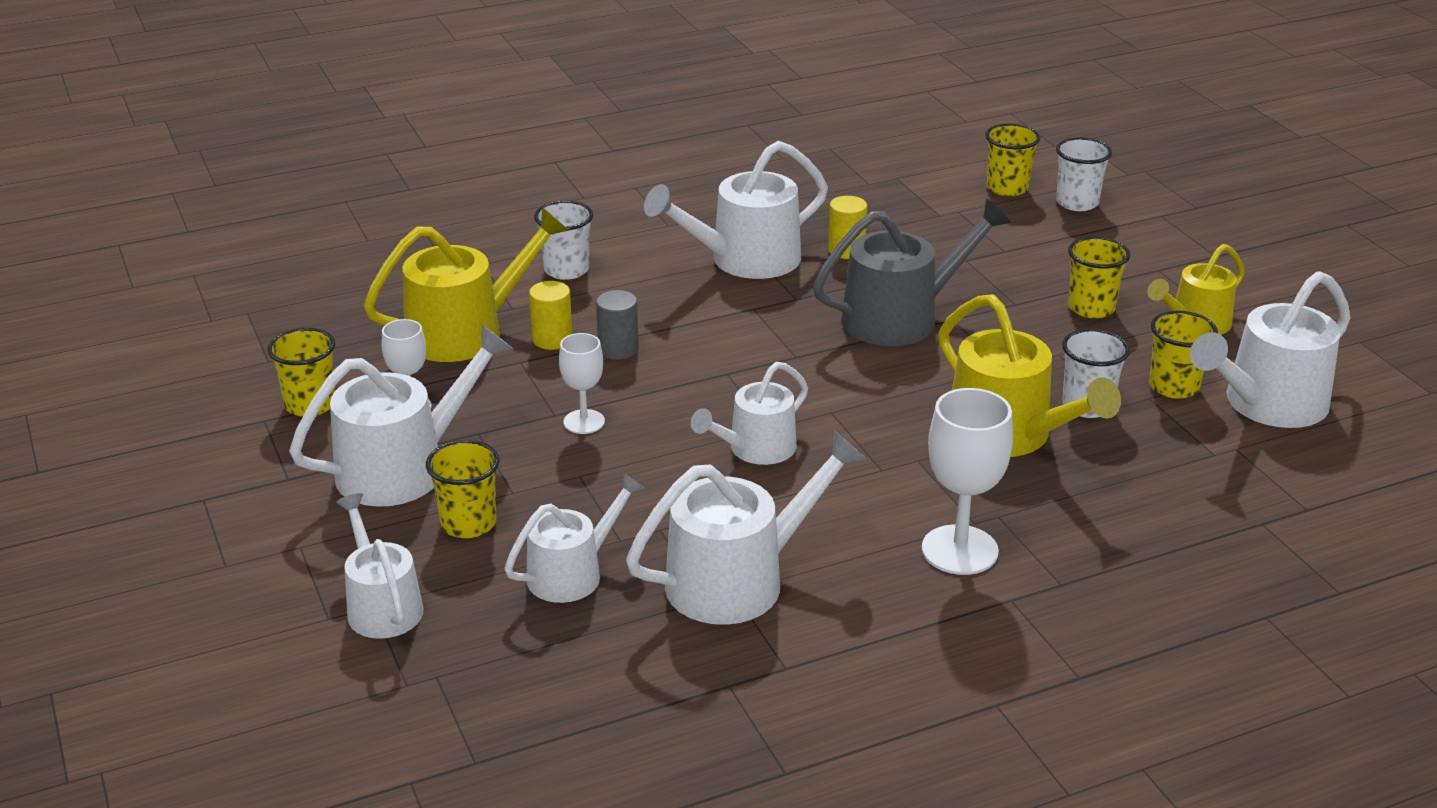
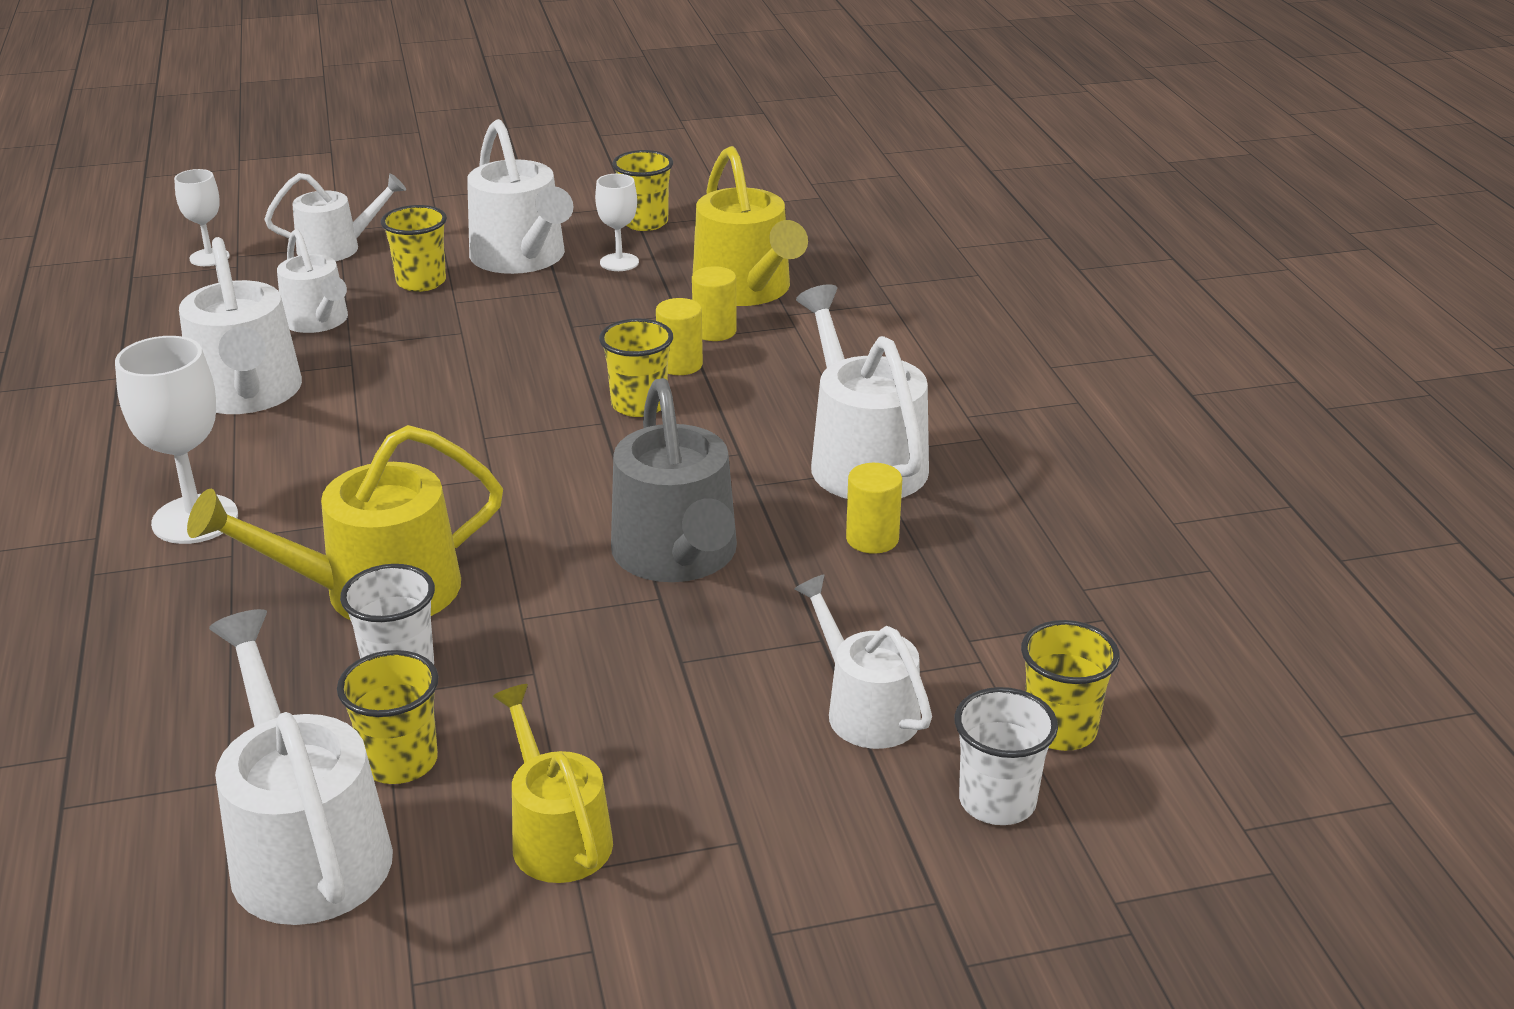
camera: 100 degrees right, 0 degrees up
(566, 270) = (864, 346): white cup -> none
(584, 422) = (550, 339): white goblet -> white goblet (209, 257)
(618, 349) = (680, 365): grey cylinder -> yellow cylinder
(756, 449) = (448, 424): white watering can -> white watering can (866, 709)
(1091, 308) = (643, 733): yellow cup -> yellow cup (639, 405)

